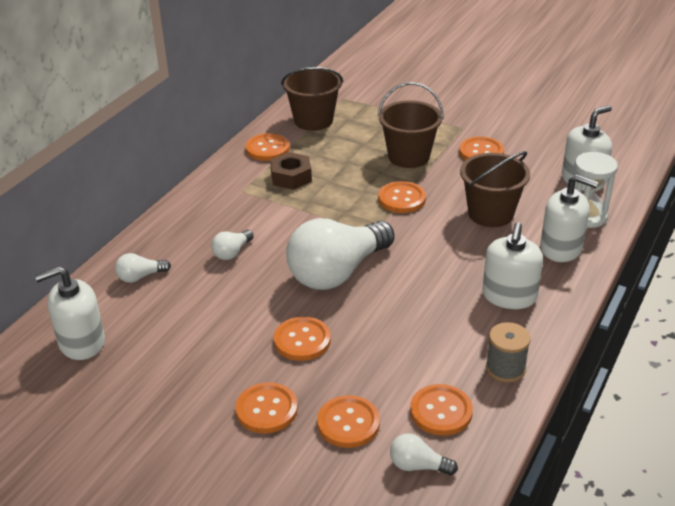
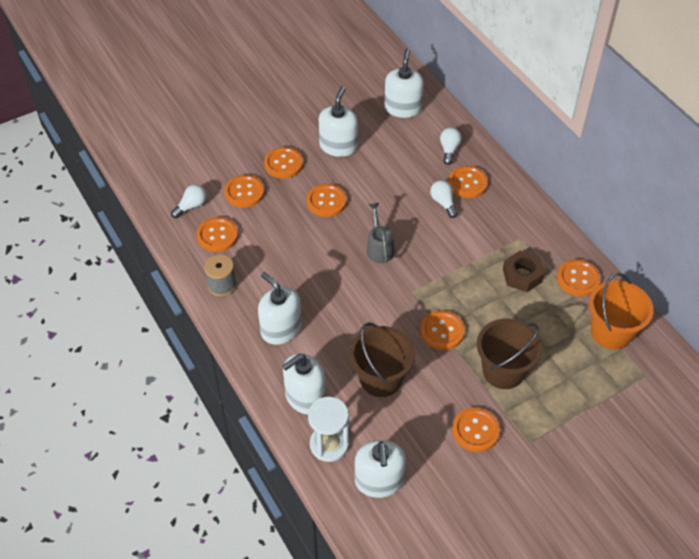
camera: 120 degrees right, 15 degrees up
(187, 246) = (468, 183): none -> orange button
(195, 371) = (338, 146): none -> white soap dispenser
(313, 120) = (611, 332): brown bucket -> orange bucket
(337, 272) = (379, 248): white light bulb -> grey watering can

